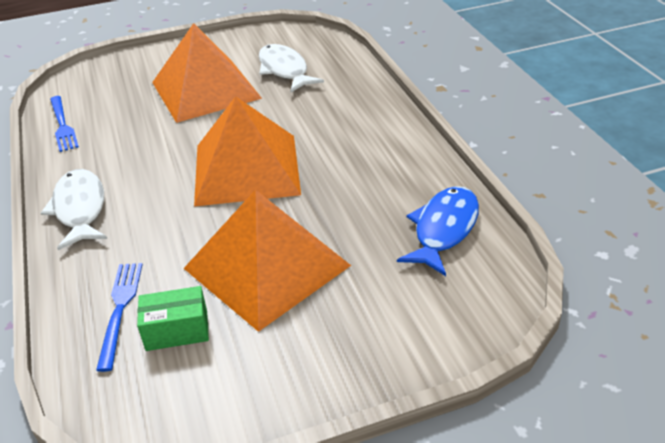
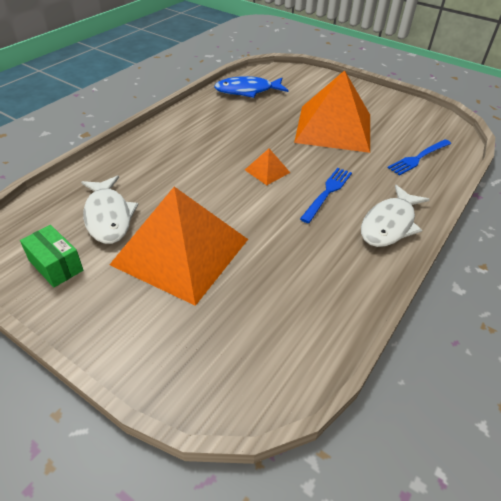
camera: 130 degrees left, 5 degrees up
(62, 125) = (327, 322): blue fork -> blue fork (327, 192)
(177, 330) = (401, 135): green box -> green box (56, 265)
(246, 169) = (267, 171): orange pyramid -> orange pyramid, size x0.40
(284, 70) = (108, 216): white fish -> white fish turned 45 degrees counterclockwise

